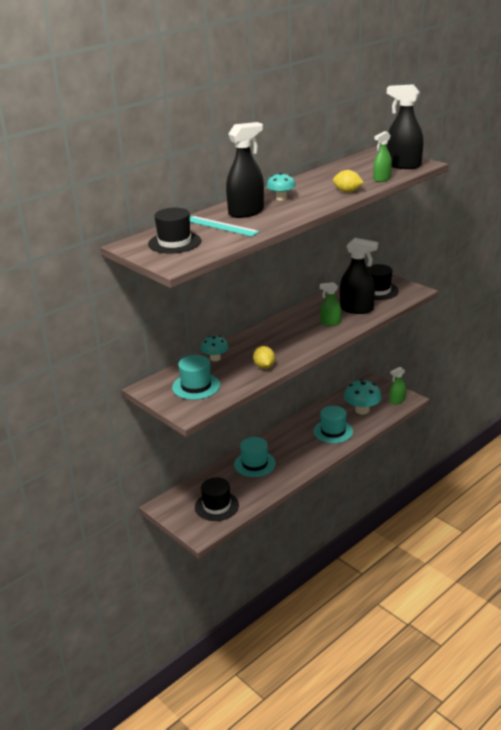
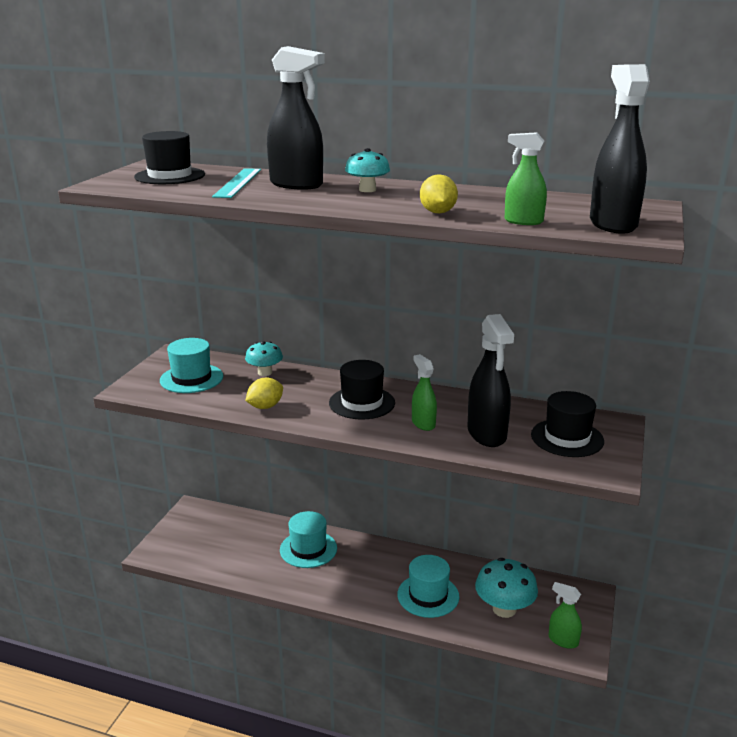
camera: 60 degrees right, 5 degrees down
(217, 506) = (210, 547): black hat -> black hat (362, 403)

